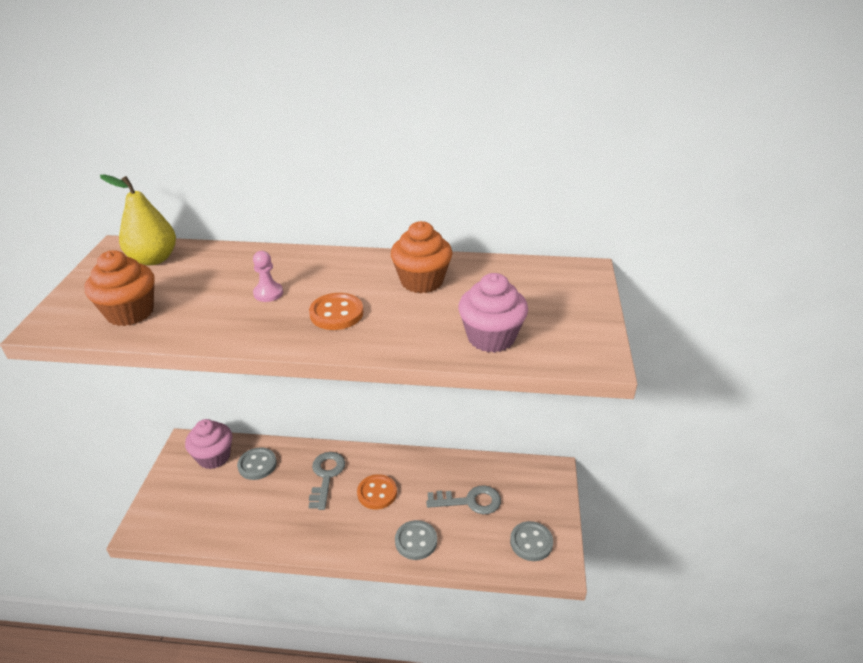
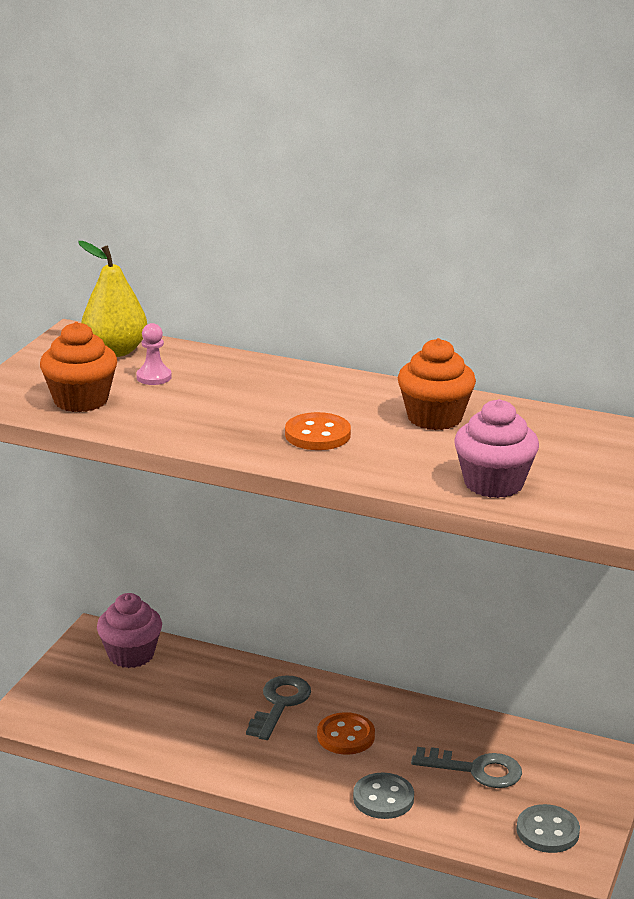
camera: 15 degrees right, 10 degrees down
(257, 465) = (188, 674): grey button -> none
(268, 293) = (243, 404): pink pawn -> pink pawn (154, 377)

